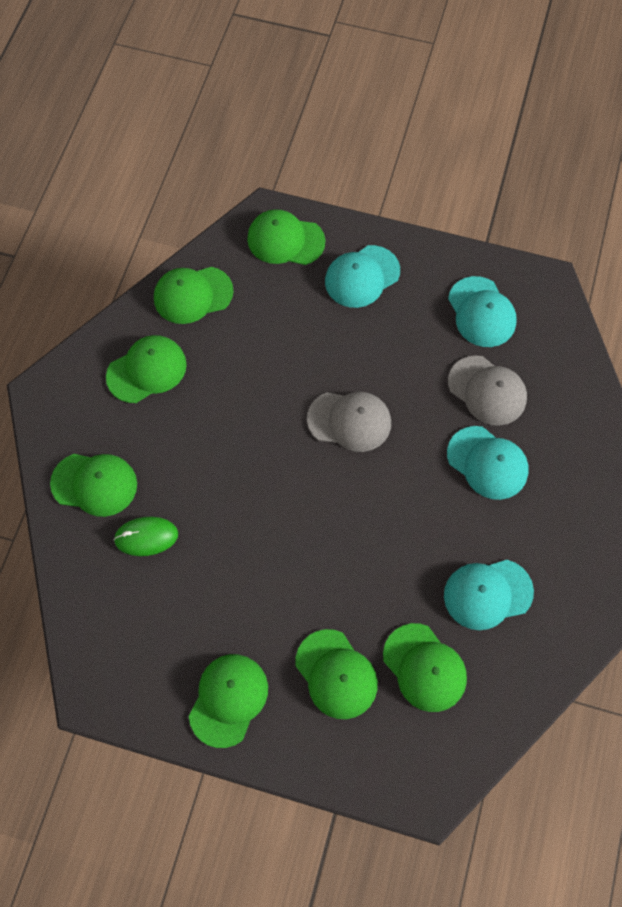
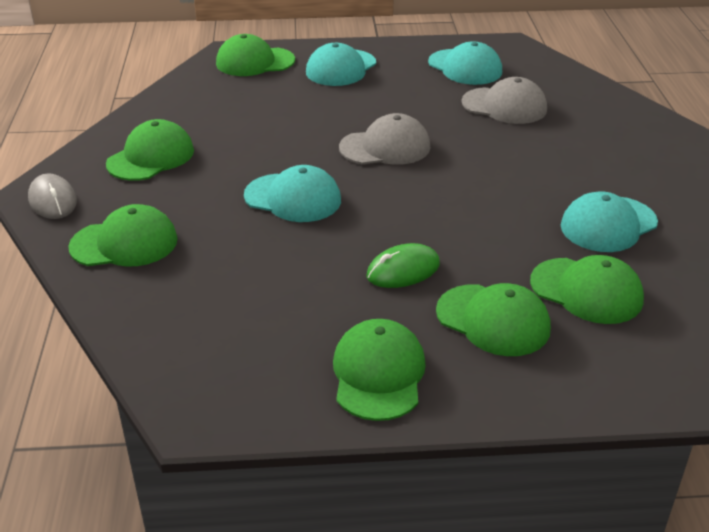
camera: 20 degrees left, 30 degrees down
(54, 407) = (52, 200): none -> grey mouse
(146, 537) = (206, 268): green mouse -> green mouse (403, 270)
(193, 295) = (178, 105): green cap -> none
(487, 463) = (539, 145): turquoise cap -> turquoise cap (293, 198)

